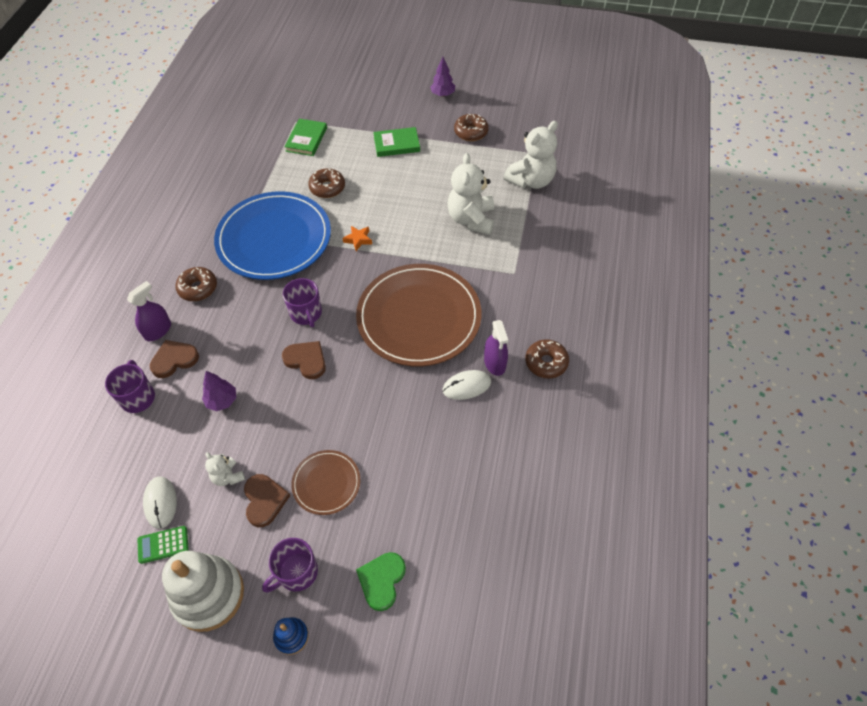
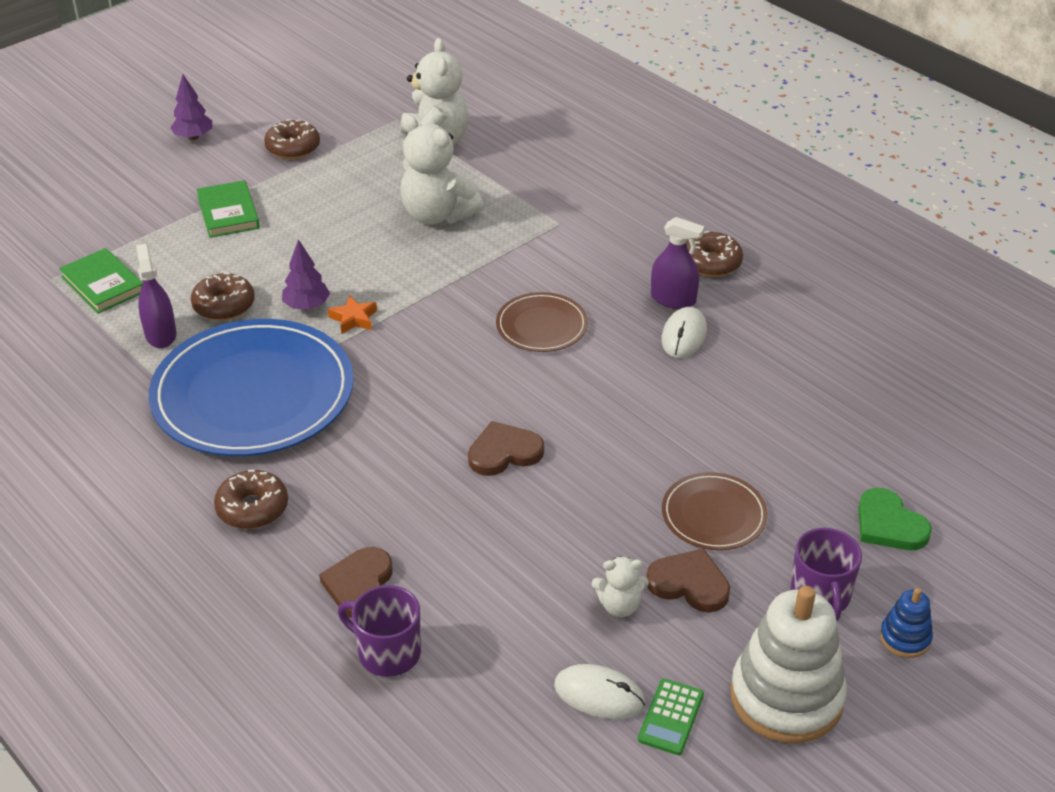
camera: 55 degrees left, 15 degrees down
(158, 330) = (284, 583): purple spray bottle -> purple spray bottle (160, 334)
(222, 401) = (487, 562): purple tree -> purple tree (307, 306)
(306, 313) = (425, 419): purple mug -> none
(396, 144) = (228, 213): green book -> green book turned 45 degrees counterclockwise
(419, 317) = (541, 326): brown plate -> brown plate, size x0.48

